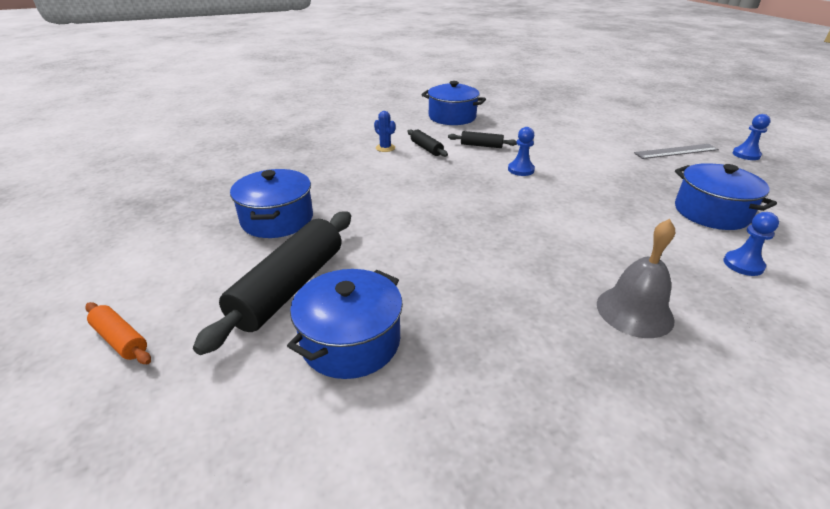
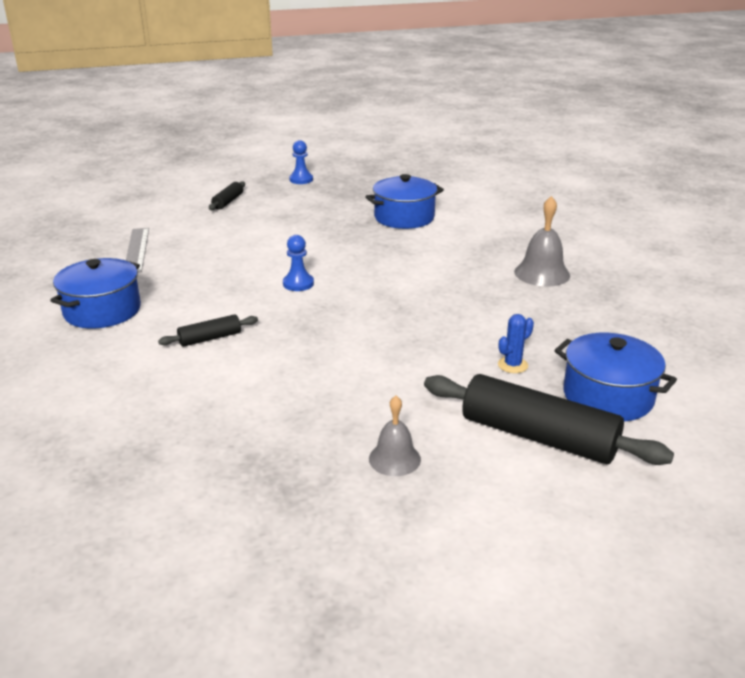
camera: 85 degrees left, 5 degrees down
(121, 339) = (648, 550): orange rolling pin -> none
(277, 219) = (394, 459): blue pot -> grey bell
(385, 148) = (192, 371): blue cactus -> blue cactus (512, 365)
(481, 145) = (219, 299): black rolling pin -> black rolling pin (228, 202)
(676, 151) = (282, 203): grey ruler -> grey ruler (137, 250)
(743, 264) = (480, 226): blue pawn -> none

